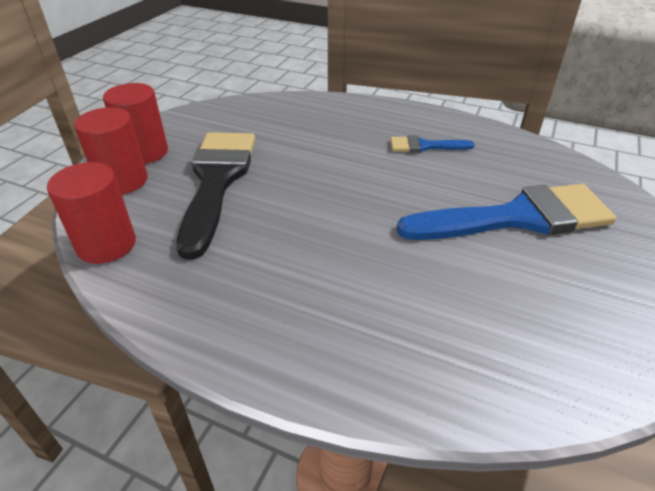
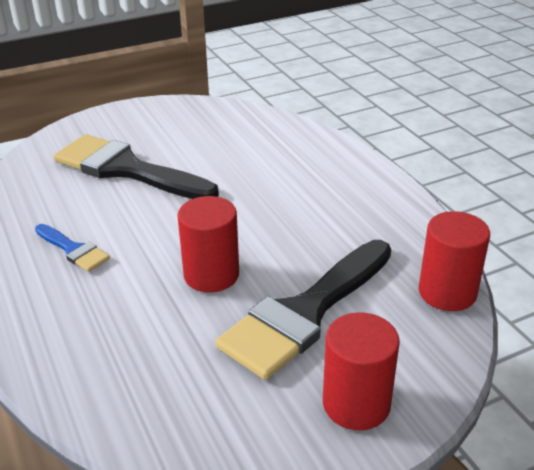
camera: 140 degrees left, 5 degrees down
(122, 181) = (404, 365): red cylinder -> red cylinder (211, 275)
(518, 218) = (127, 169): blue brush -> black brush

